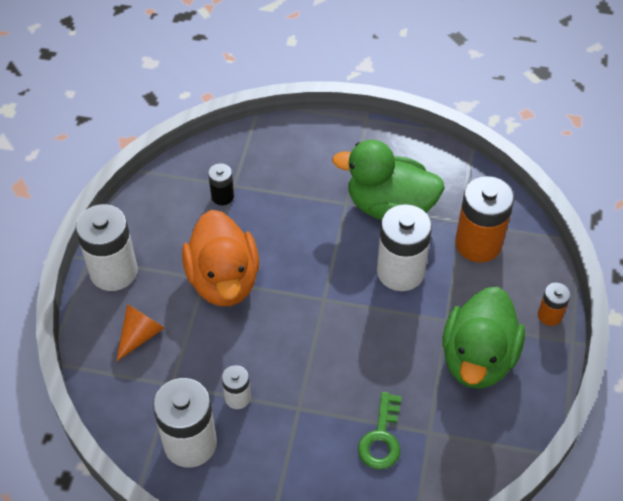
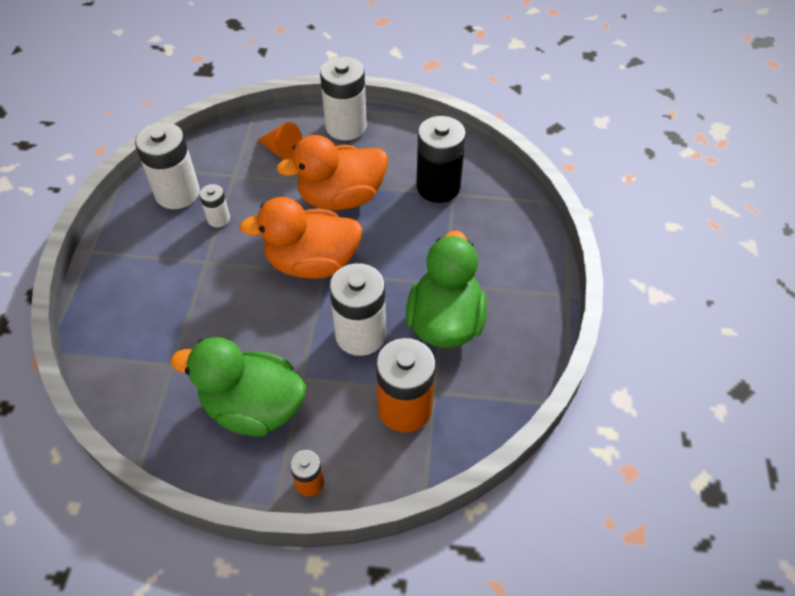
camera: 85 degrees right, 0 degrees up
(222, 196) = (438, 187): black battery -> black battery, size x1.99
(310, 308) = (312, 263): none -> orange duck
(381, 438) = (169, 325): green key -> none

